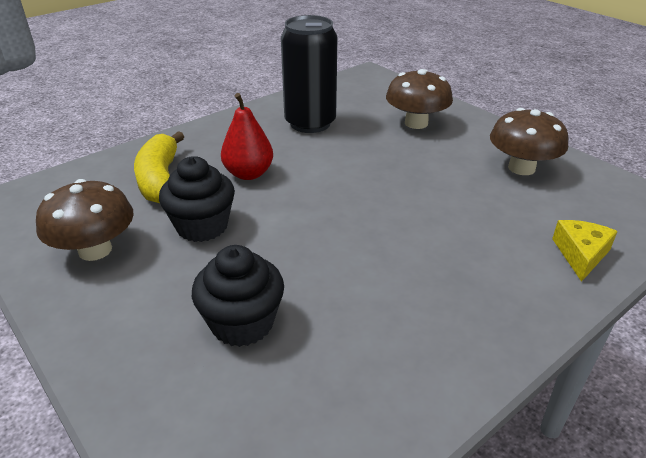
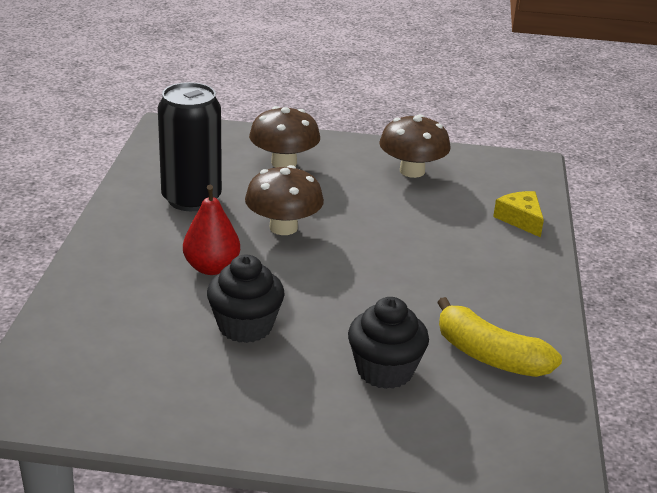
camera: 45 degrees left, 5 degrees down
(95, 250) = (187, 389): brown mushroom -> brown mushroom (283, 227)
(160, 180) = (139, 309): yellow banana -> yellow banana (489, 356)

